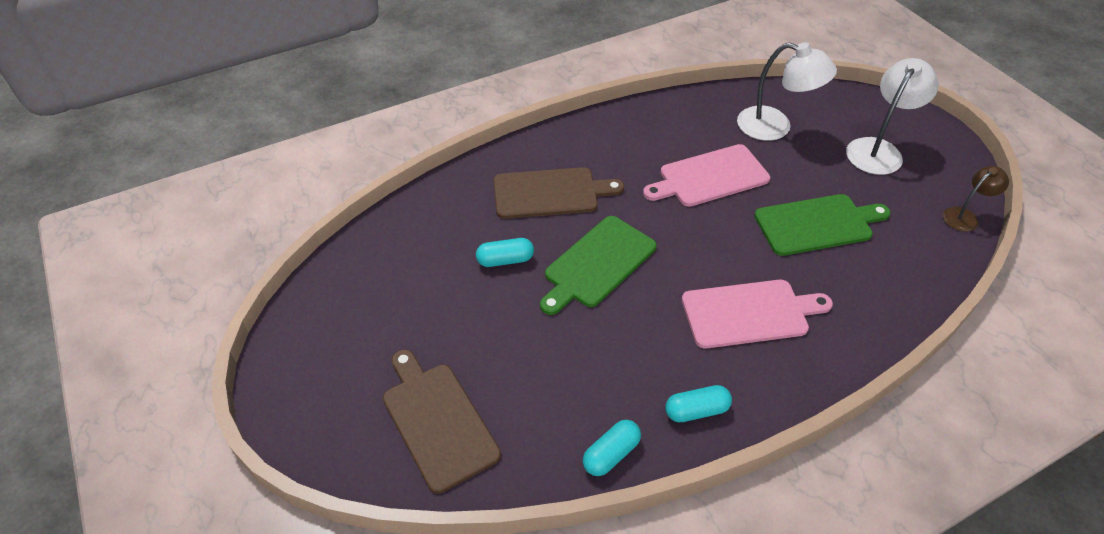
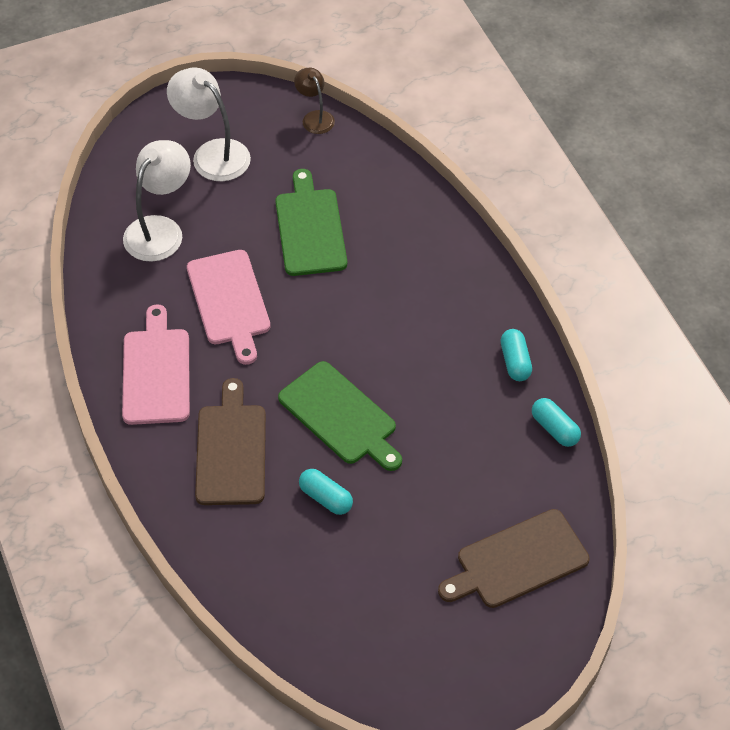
camera: 85 degrees left, 5 degrees up
(505, 260) = (326, 498): turquoise capsule -> turquoise capsule turned 45 degrees counterclockwise
(749, 313) = (414, 304): pink cutting board -> pink cutting board (156, 372)

